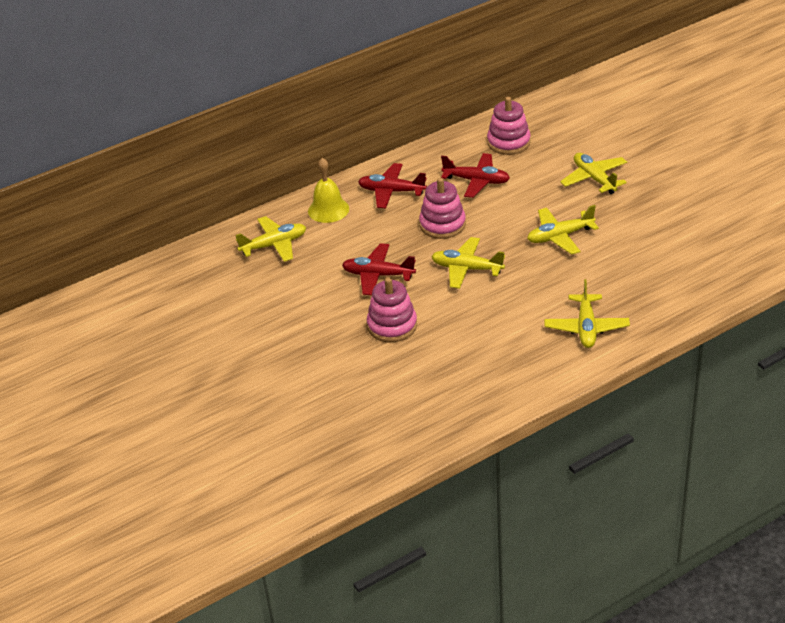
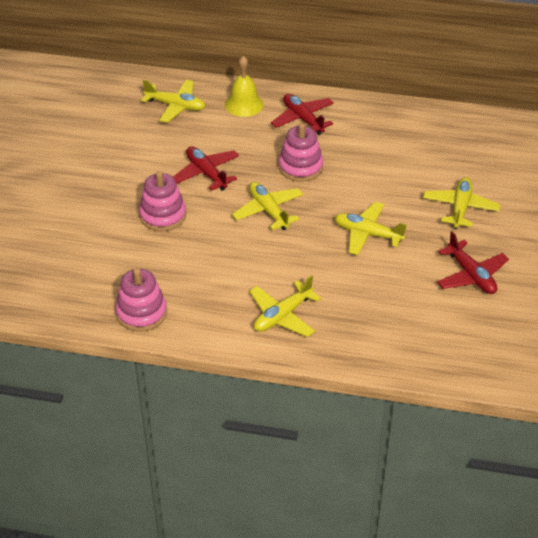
camera: 40 degrees right, 5 degrees up
(476, 181) = (372, 151): red plane -> red plane (471, 275)
(508, 142) = (438, 137): pink stacking toy -> pink stacking toy (141, 313)

